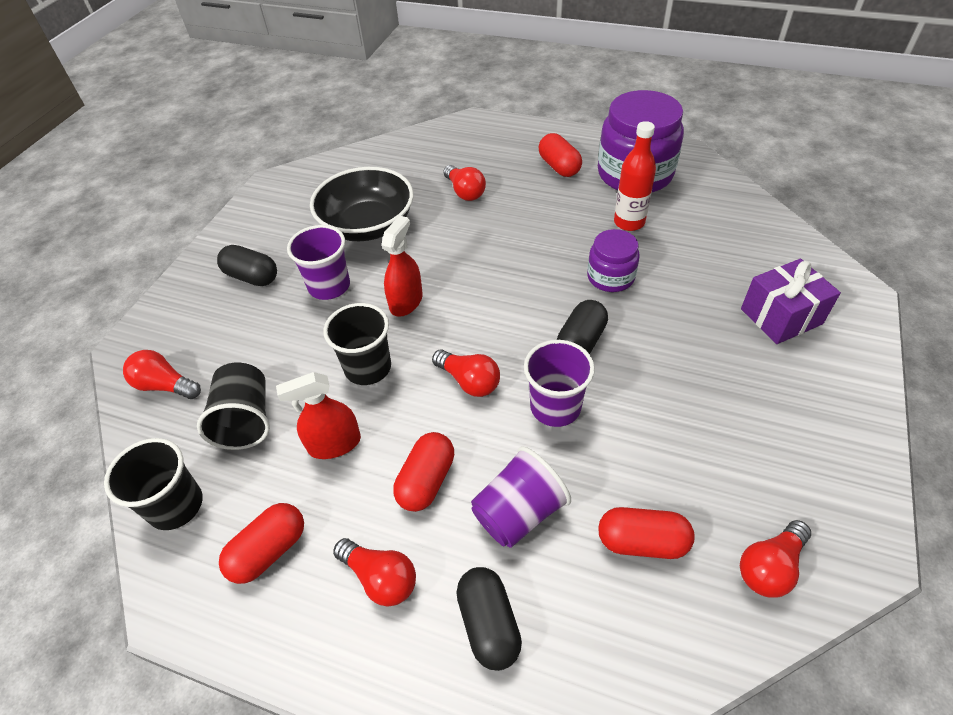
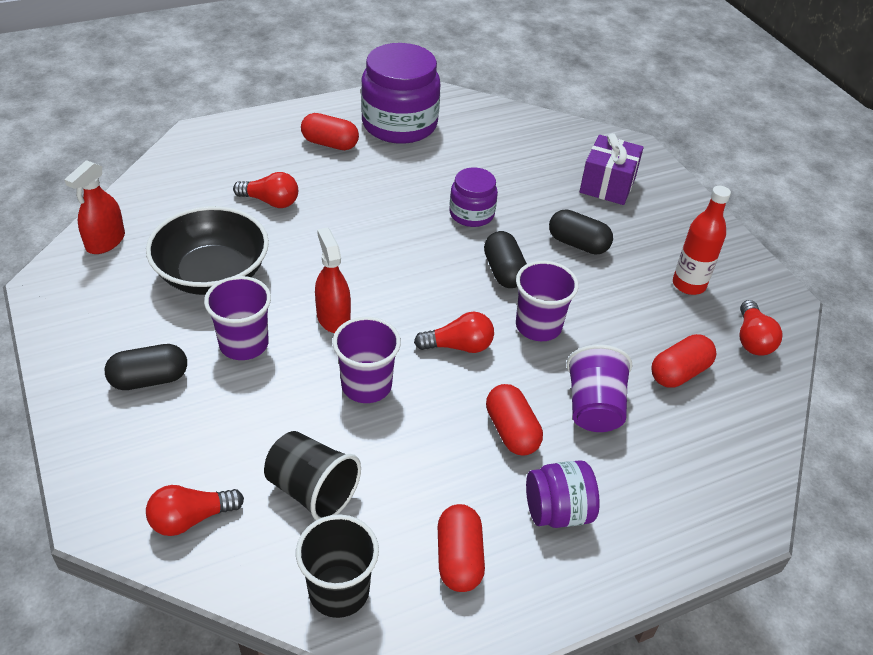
camera: 50 degrees left, 5 degrees down
(334, 444) = (412, 455): red spray bottle -> red spray bottle (105, 241)
(368, 368) = (366, 385): black cup -> purple cup
(380, 578) = (557, 511): red light bulb -> purple jar
(489, 624) = (652, 483): black capsule -> black capsule (578, 244)
(629, 222) = (438, 165): red bottle -> red bottle (688, 285)

